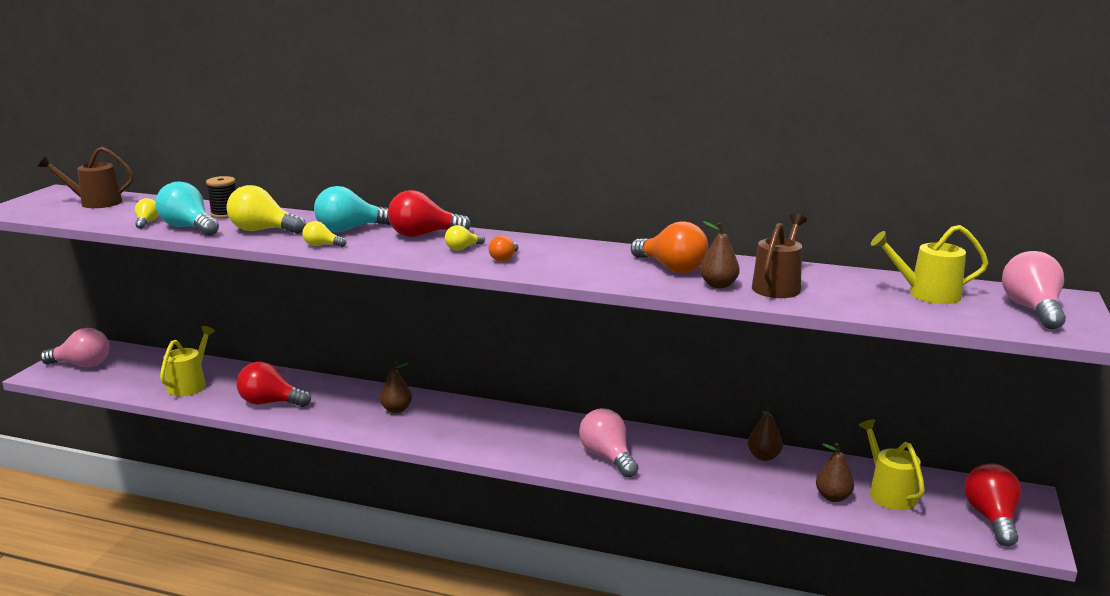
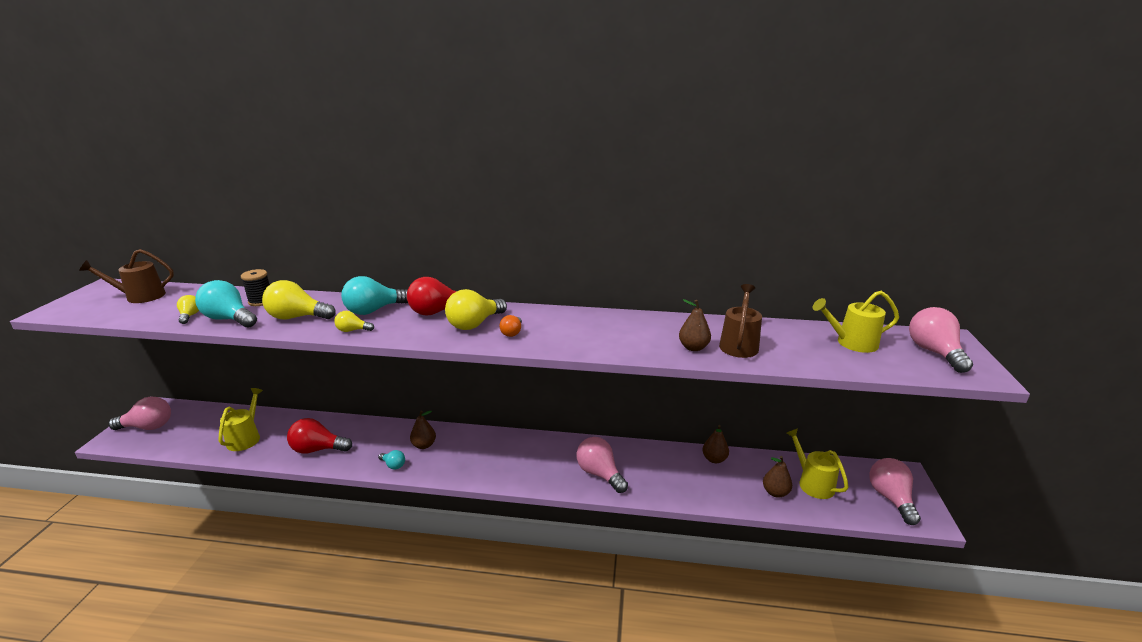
camera: 10 degrees left, 5 degrees up
(356, 425) = (393, 465): none -> turquoise light bulb
(462, 248) = (474, 324): yellow light bulb -> yellow light bulb, size x1.91
(671, 268) = (649, 332): orange light bulb -> none
(991, 518) = (890, 498): red light bulb -> pink light bulb

